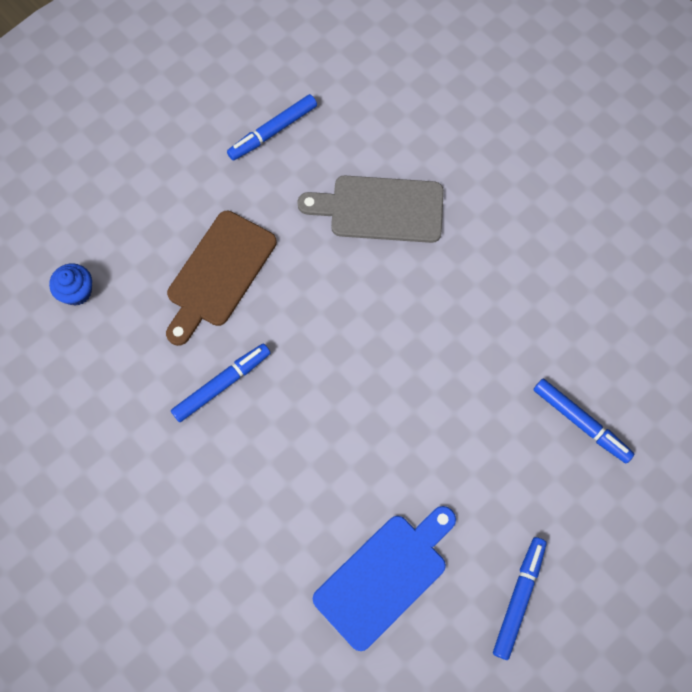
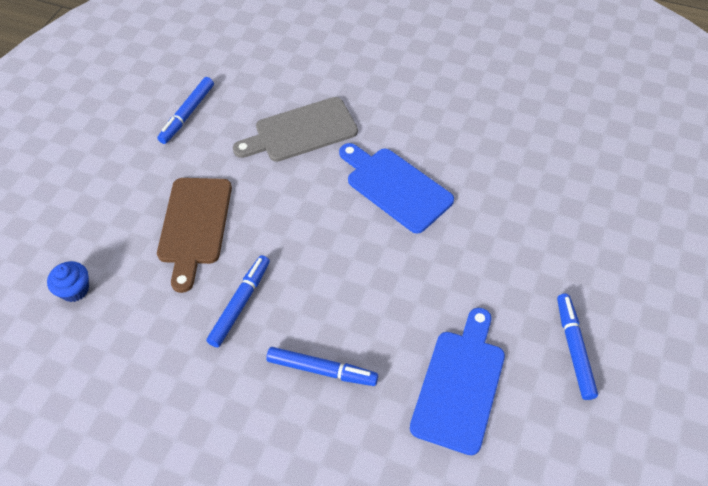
camera: 25 degrees left, 15 degrees down
(442, 326) = (395, 187): none -> blue cutting board
(581, 422) = (538, 206): blue marker -> blue marker (322, 370)

